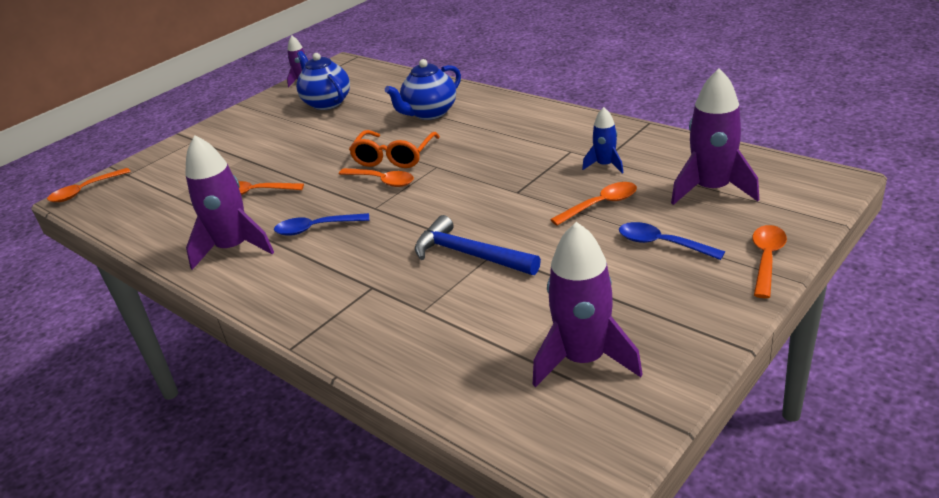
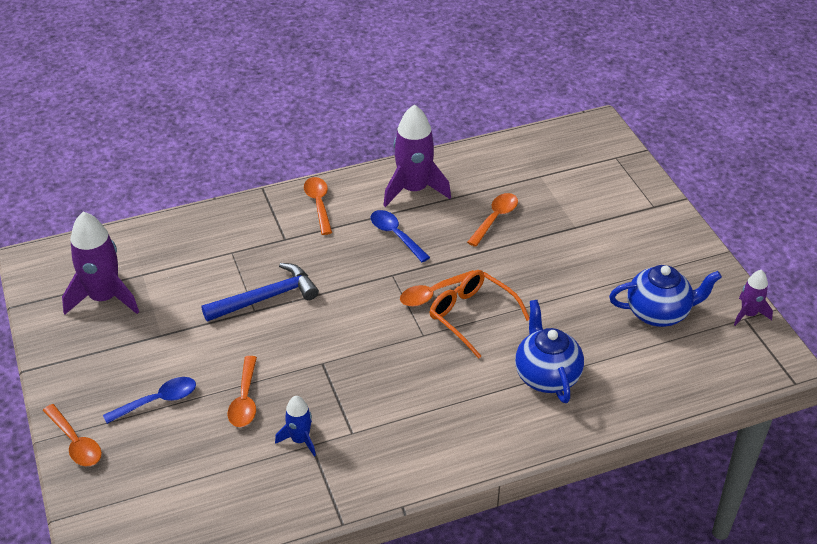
camera: 115 degrees right, 10 degrees up
(85, 191) = (605, 131): orange spoon -> orange spoon (318, 204)
(315, 228) = (395, 235): blue spoon -> blue spoon turned 60 degrees counterclockwise
(711, 189) = (185, 480): purple rocket -> none

